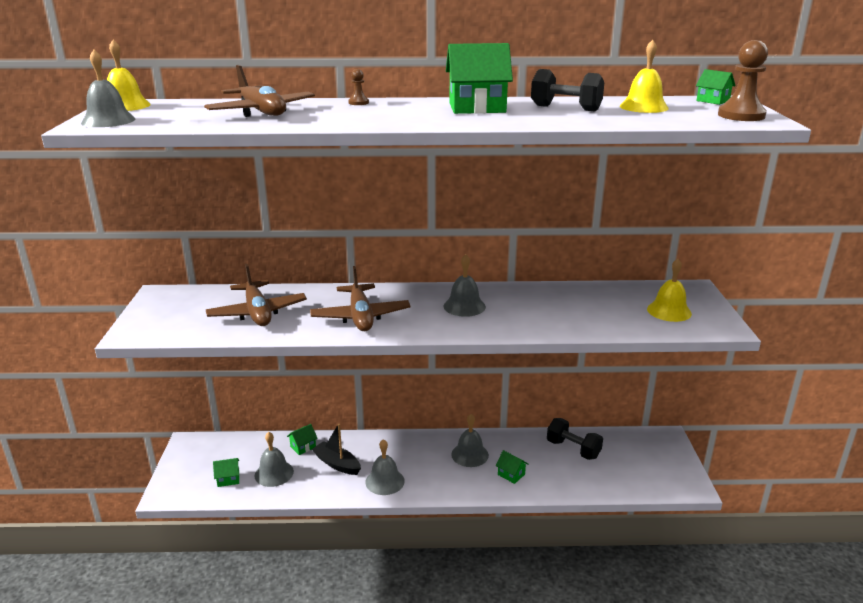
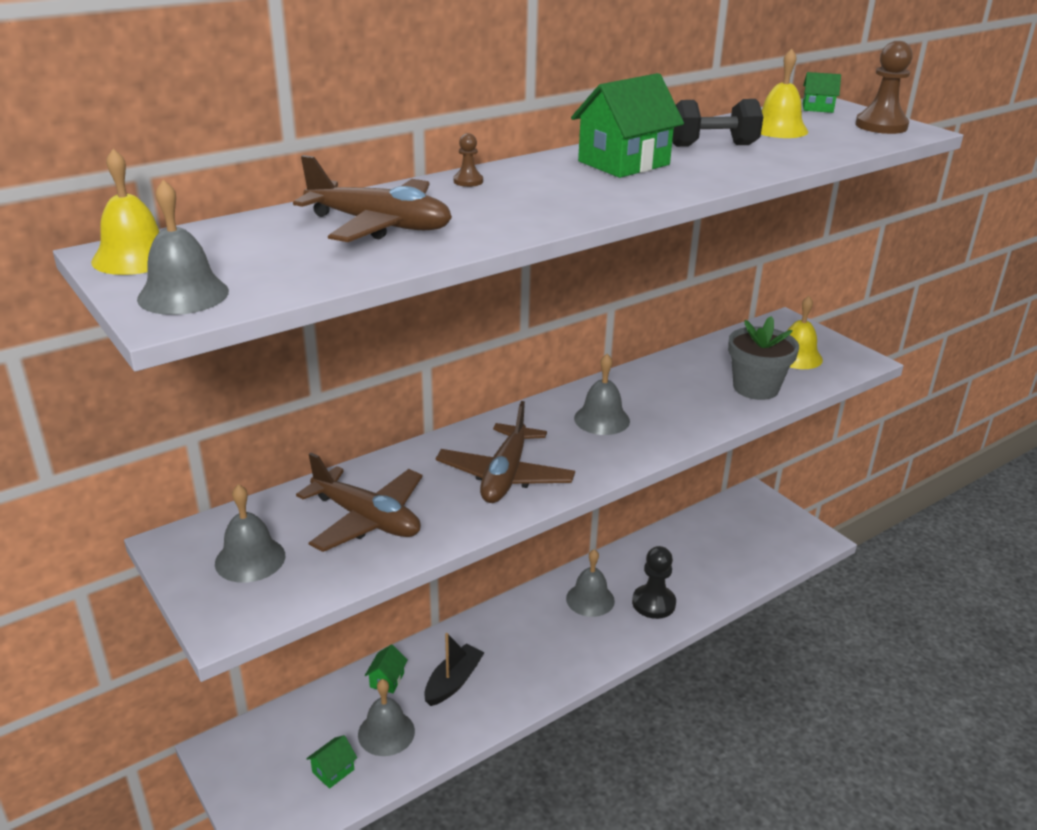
camera: 35 degrees left, 5 degrees up
(337, 464) = (453, 682): black boat -> black boat turned 120 degrees clockwise
(360, 316) = (505, 476): brown plane -> brown plane turned 60 degrees clockwise
(385, 481) = (531, 676): grey bell -> grey bell (250, 559)
(511, 474) = (653, 603): green house -> black pawn
(573, 449) = (684, 546): black dumbbell -> none
(604, 320) = (756, 388): none -> grey flower pot

